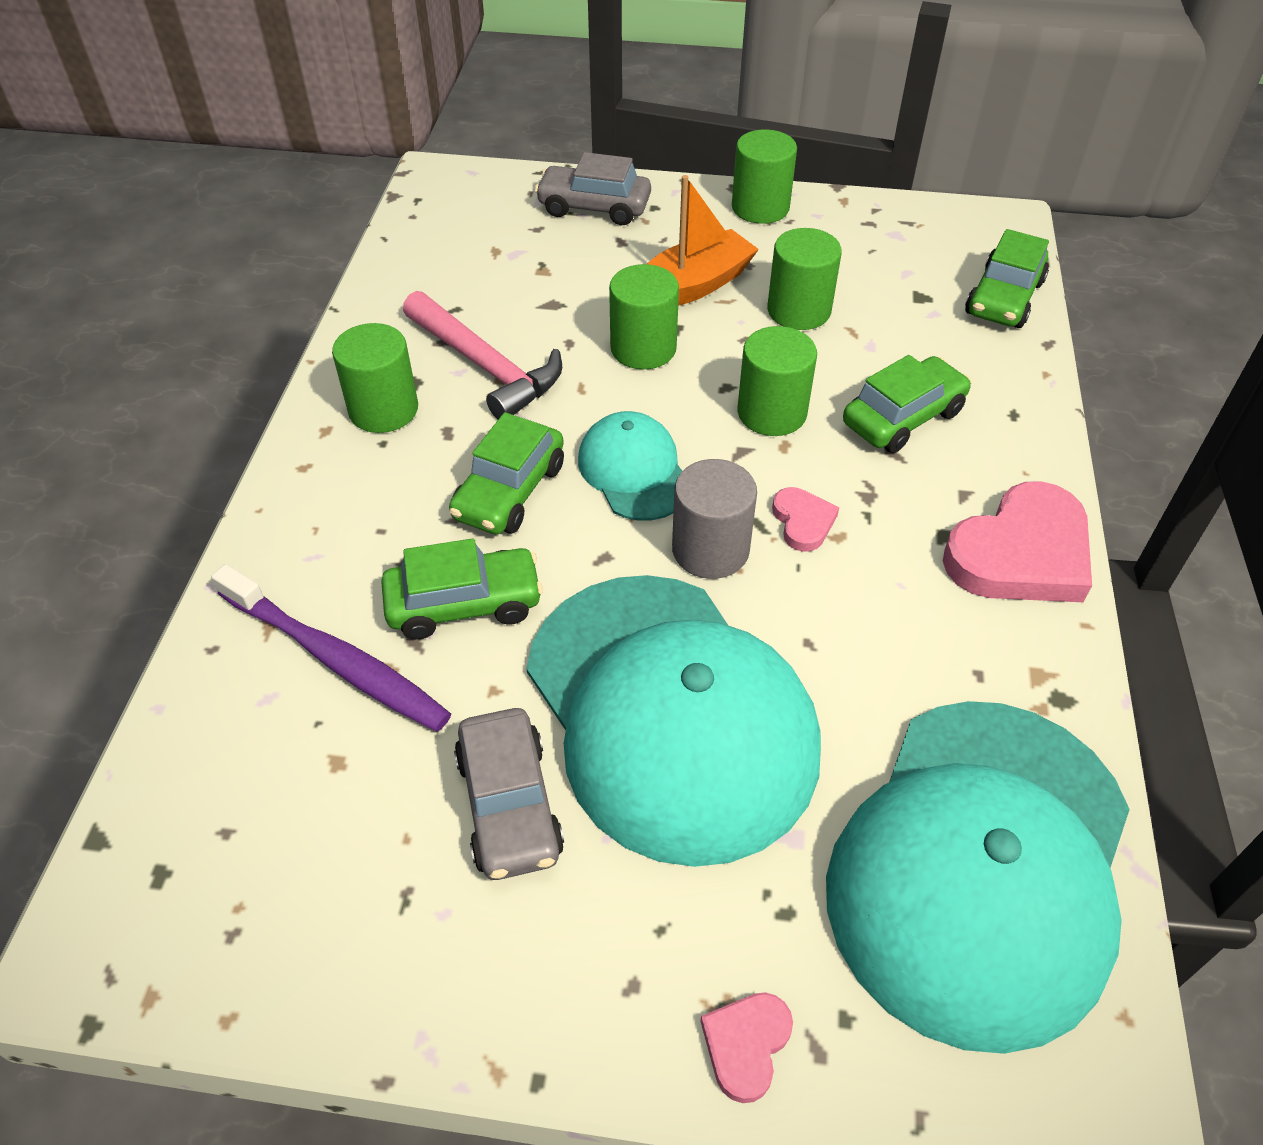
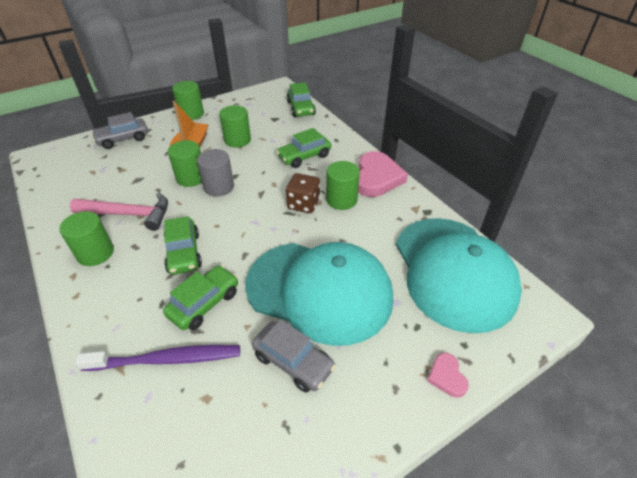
camera: 40 degrees left, 5 degrees down
(634, 471) = (228, 219): turquoise cap -> none
(710, 550) = (281, 230): grey cylinder -> grey cylinder (219, 187)
(772, 413) = (259, 176): green cylinder -> green cylinder (341, 200)
(803, 522) = (303, 204): pink heart -> brown dice
(903, 418) = (304, 156): green car -> green car turned 135 degrees counterclockwise

